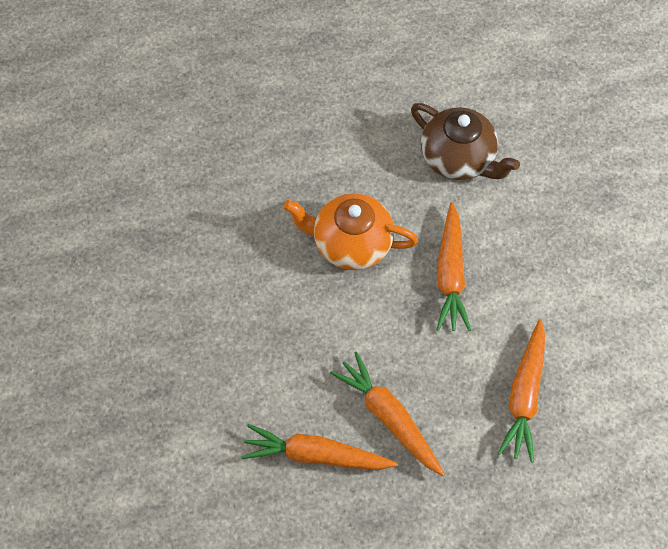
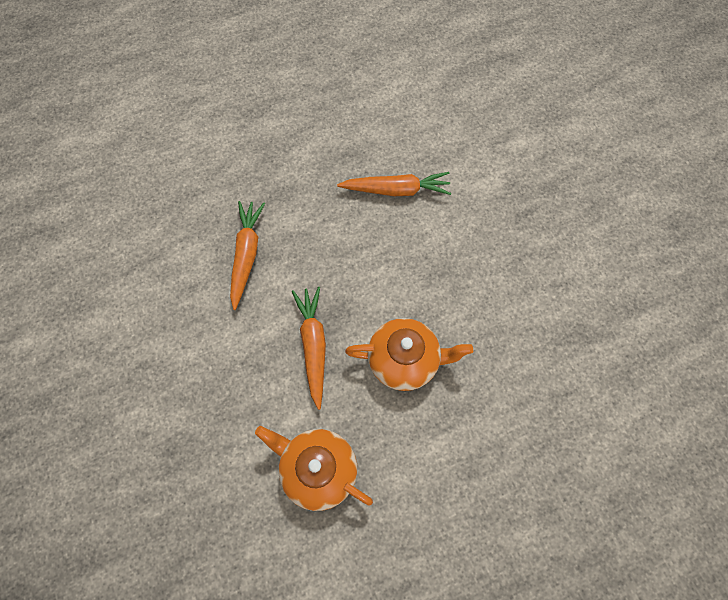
camera: 170 degrees right, 5 degrees up
(388, 416) = (348, 223): orange carrot -> none
(458, 159) = (317, 469): brown teapot -> orange teapot

